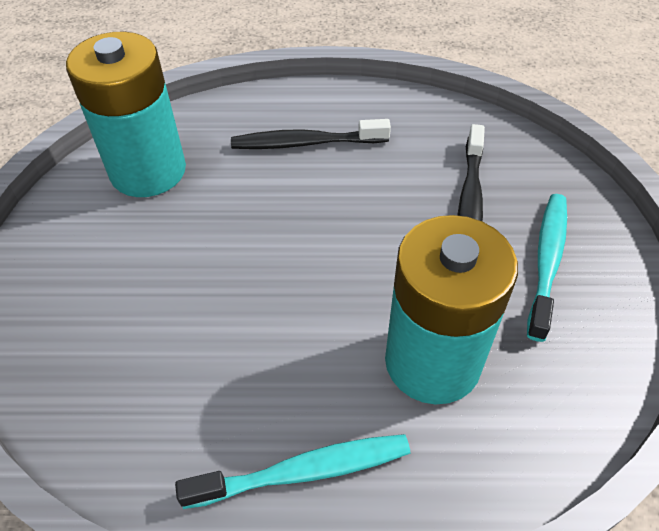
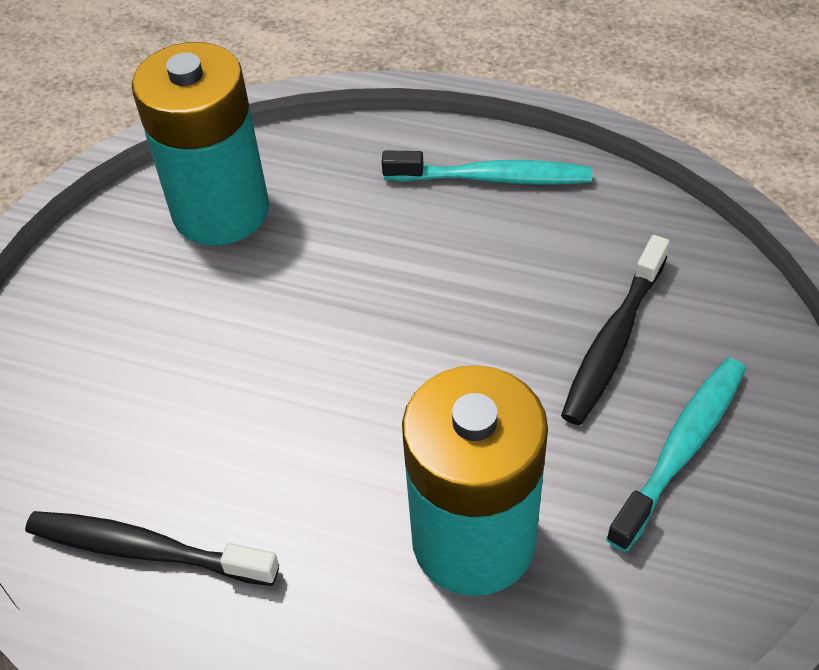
camera: 20 degrees right, 0 degrees up
(304, 471) = (270, 627): turquoise toothbrush -> turquoise toothbrush (493, 178)
(305, 143) = (428, 213): black toothbrush -> black toothbrush (145, 549)

